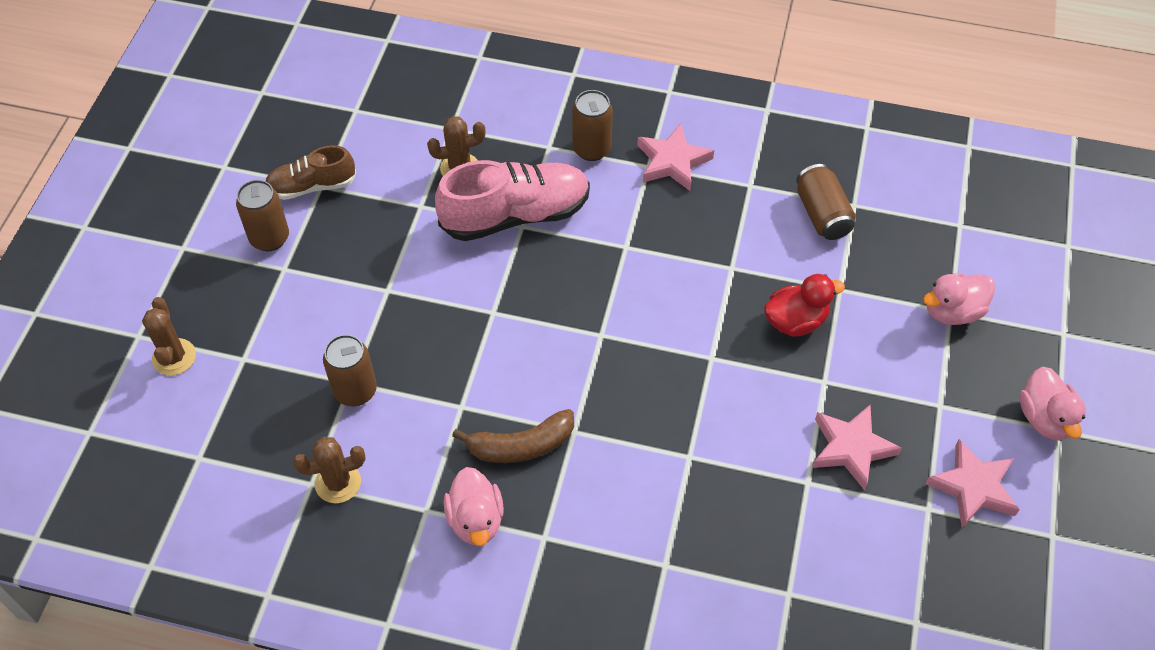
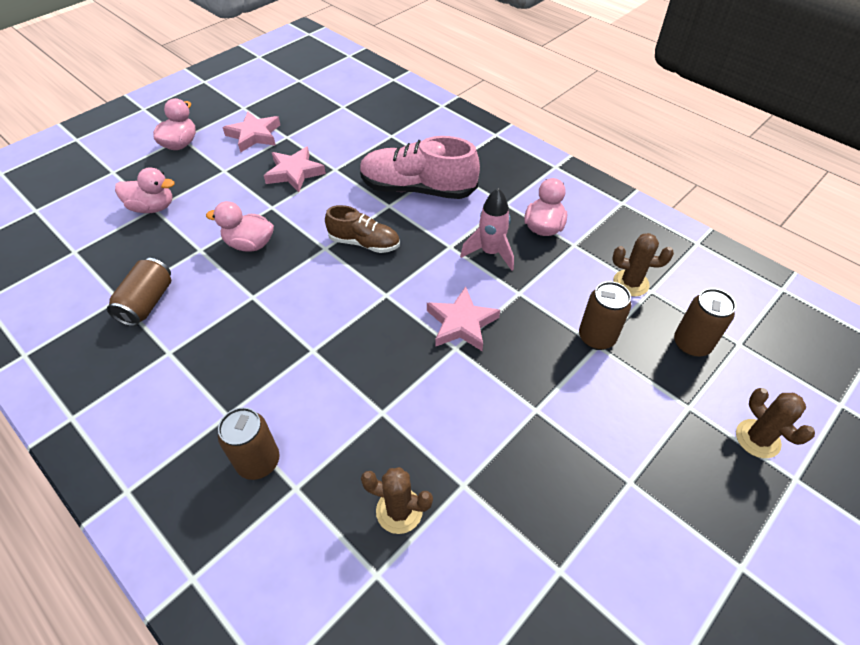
camera: 150 degrees left, 5 degrees down
(174, 357) = (757, 439): brown cactus -> brown cactus turned 45 degrees counterclockwise
(269, 238) = (637, 528): brown can -> brown can (691, 344)
(312, 186) = (570, 576): brown shoe -> brown shoe (364, 243)
(515, 215) = (380, 426): pink shoe -> pink shoe (417, 189)
(521, 445) = (490, 253): brown banana -> pink rocket
(672, 162) = (203, 408): pink star -> pink star (461, 323)
(795, 321) = (250, 244): red duck -> pink duck

